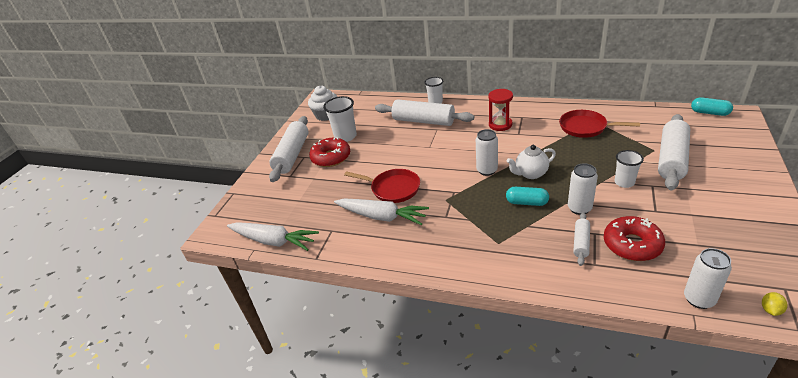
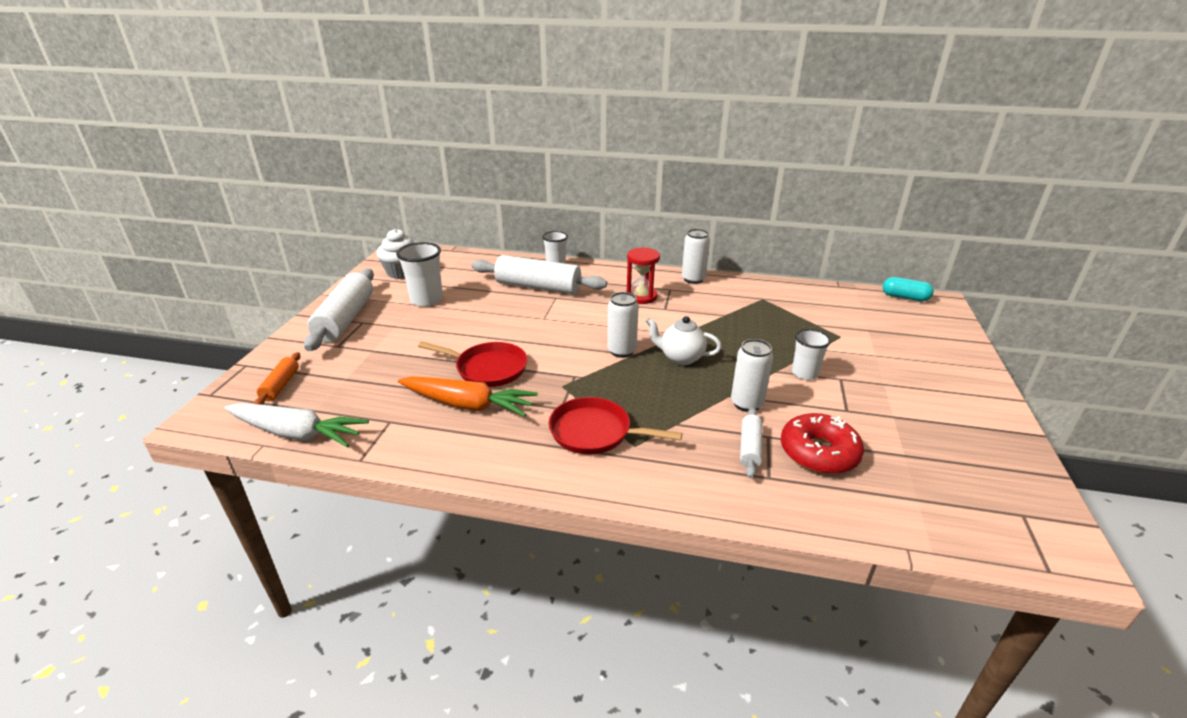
camera: 10 degrees left, 5 degrees down
(258, 207) = (281, 385): none -> orange rolling pin
(331, 157) = (402, 325): red donut -> none
(381, 216) = (467, 405): white carrot -> orange carrot
(526, 202) = (675, 393): turquoise capsule -> none
(530, 174) = (681, 358): white teapot -> white teapot turned 45 degrees clockwise
(585, 127) = (752, 305): red pan -> red pan (594, 432)
(671, 159) = (863, 348): white rolling pin -> none
(699, 299) = (913, 527): white can -> white can (693, 279)
(770, 310) = (1008, 543): yellow lemon -> none

